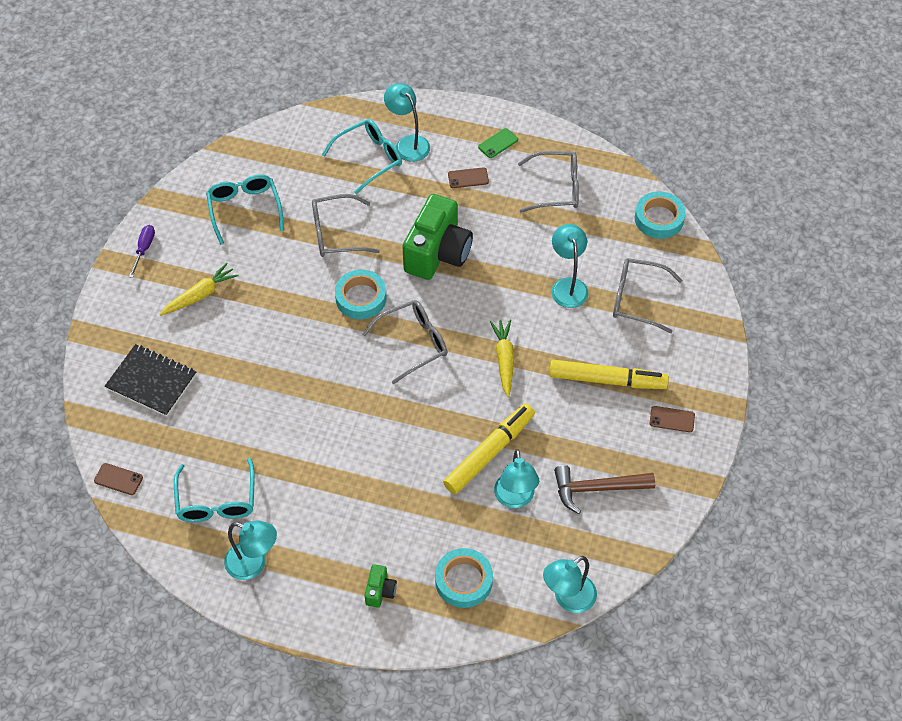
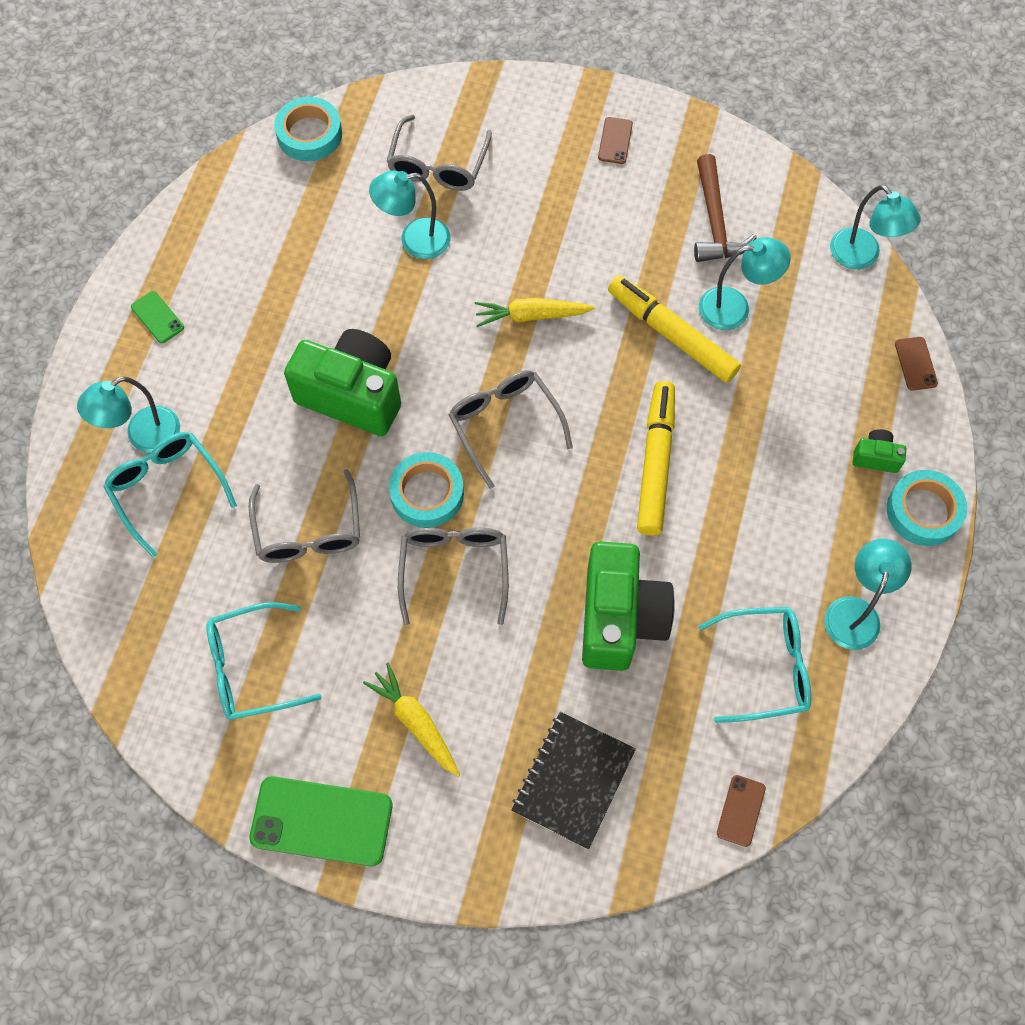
camera: 90 degrees left, 10 degrees up
(144, 249) = (321, 821): purple screwdriver -> green phone
(261, 411) = (620, 618): none -> green camera
(463, 581) = (851, 364): turquoise tape -> turquoise tape (923, 511)
(468, 178) = (218, 356): brown phone -> brown phone (915, 363)
(556, 188) = (247, 247): grey glasses -> grey glasses (454, 569)
(606, 380) = (560, 204): yellow marker -> yellow marker (655, 463)

